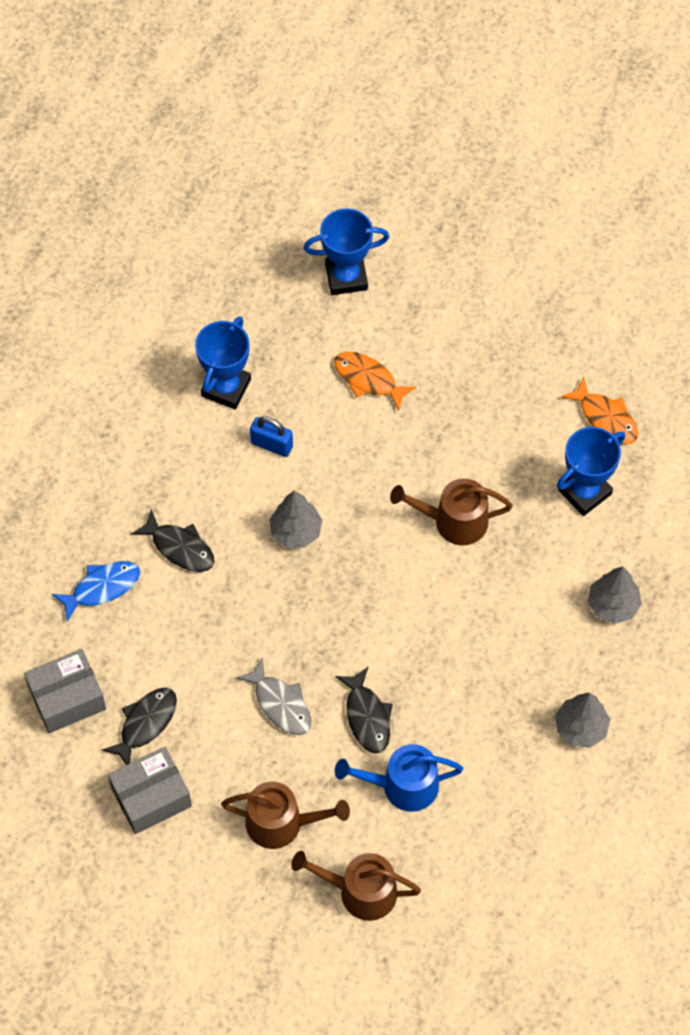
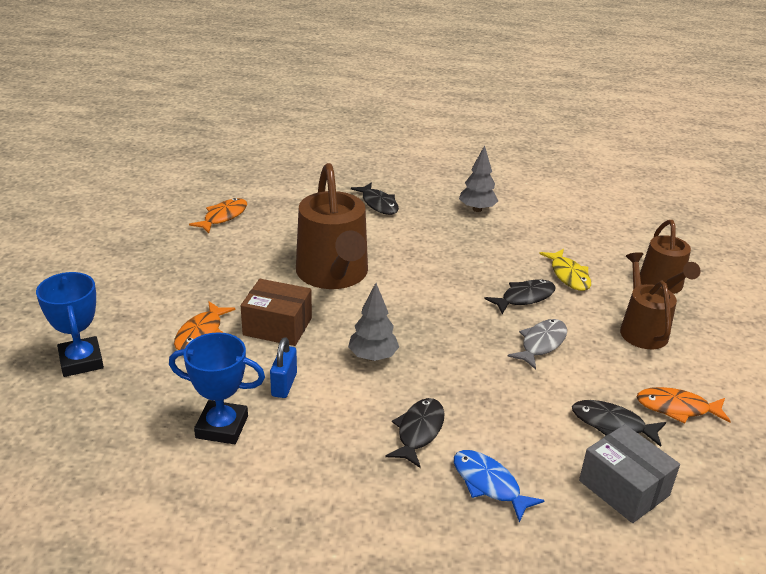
camera: 105 degrees left, 30 degrees down
(151, 797) = (677, 408): grey box -> orange fish
(365, 450) = (277, 326): none -> brown box
(402, 785) = (568, 275): blue watering can -> yellow fish
(454, 521) = (334, 274): brown watering can -> brown watering can, size x1.65
(584, 492) = (290, 221): blue trophy -> none
(612, 605) = (378, 204): grey tree -> black fish

